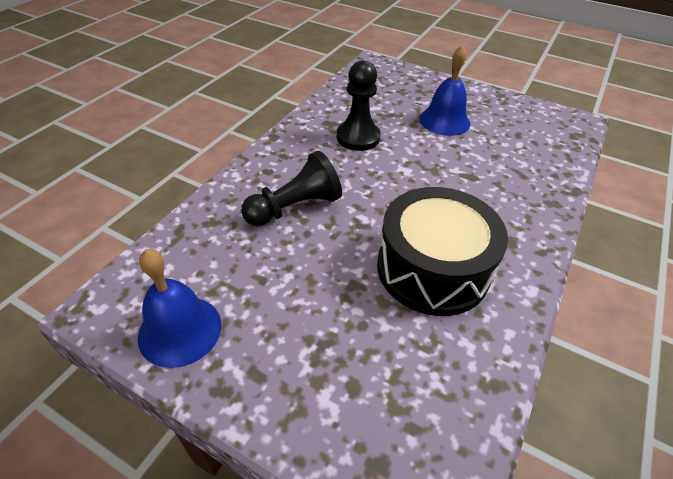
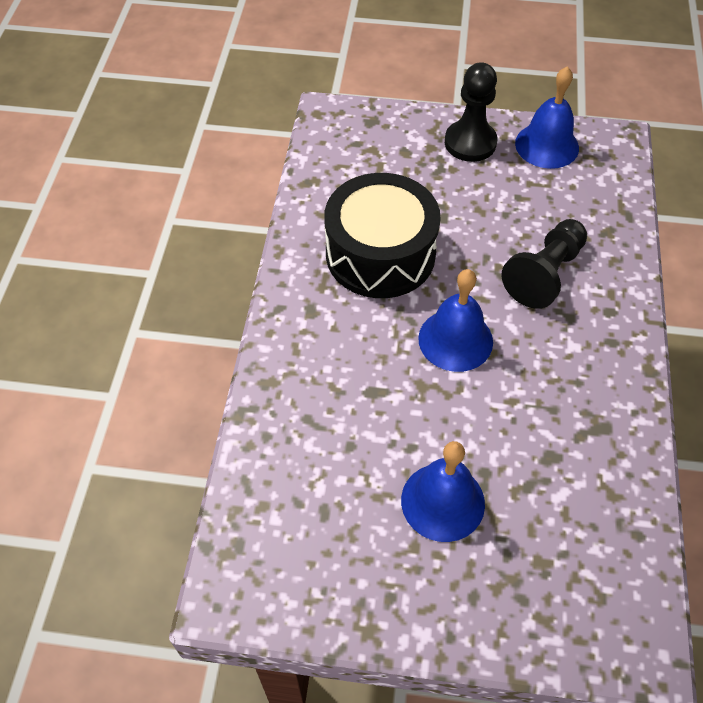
camera: 160 degrees right, 10 degrees up
(358, 137) = (545, 411): black pawn -> black pawn (470, 143)
(396, 187) = (455, 340): none -> blue bell

